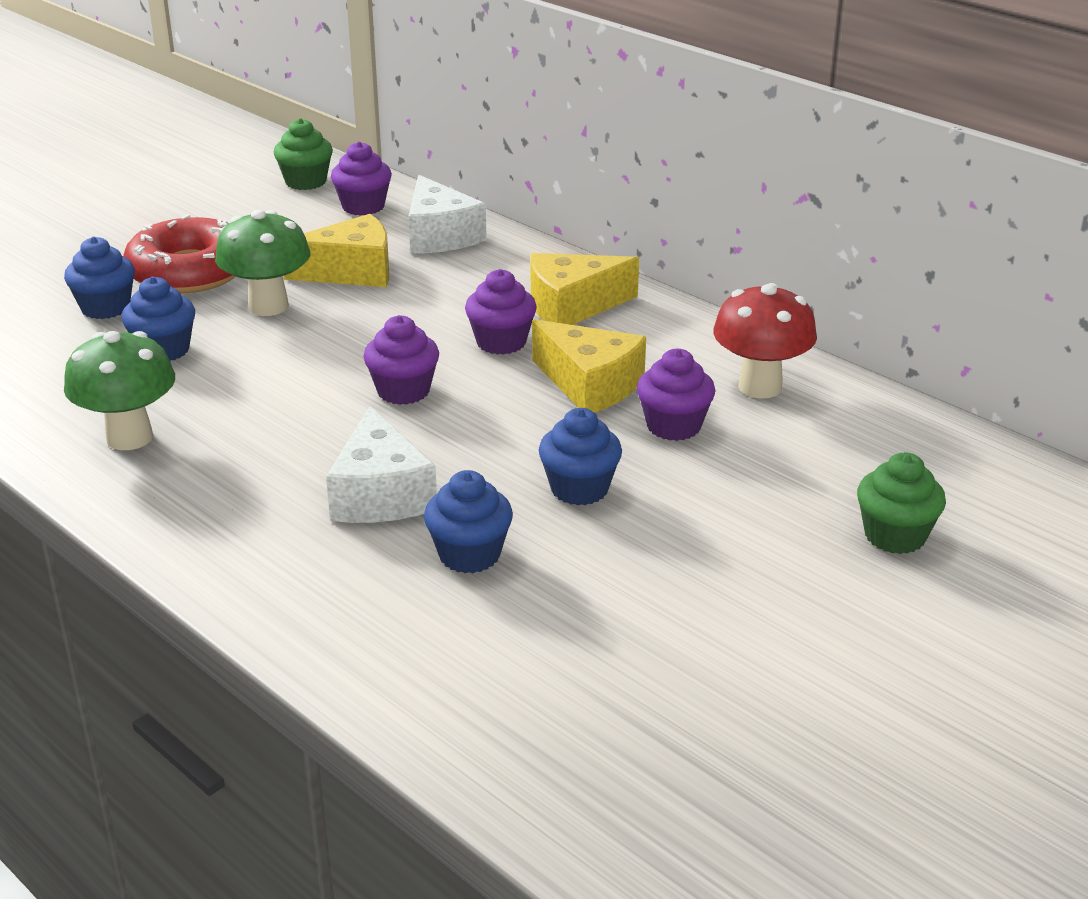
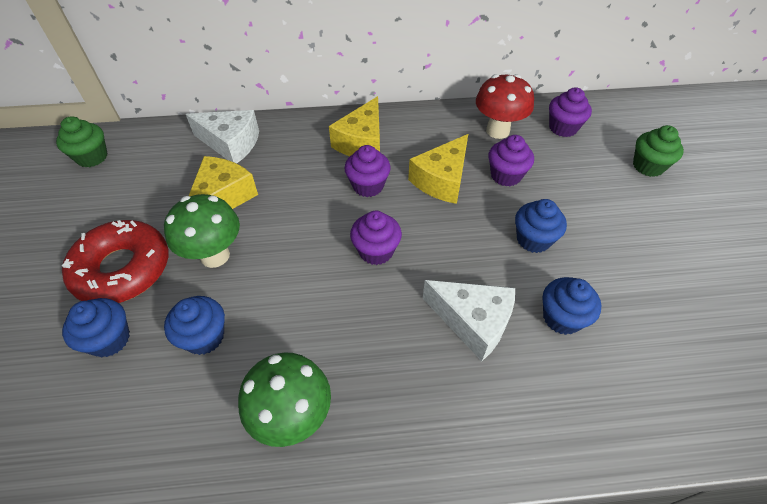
camera: 50 degrees left, 20 degrees up
(363, 206) = (157, 152): purple cupcake -> purple cupcake (563, 128)
(590, 385) = (442, 180): yellow cheese -> yellow cheese turned 135 degrees clockwise

